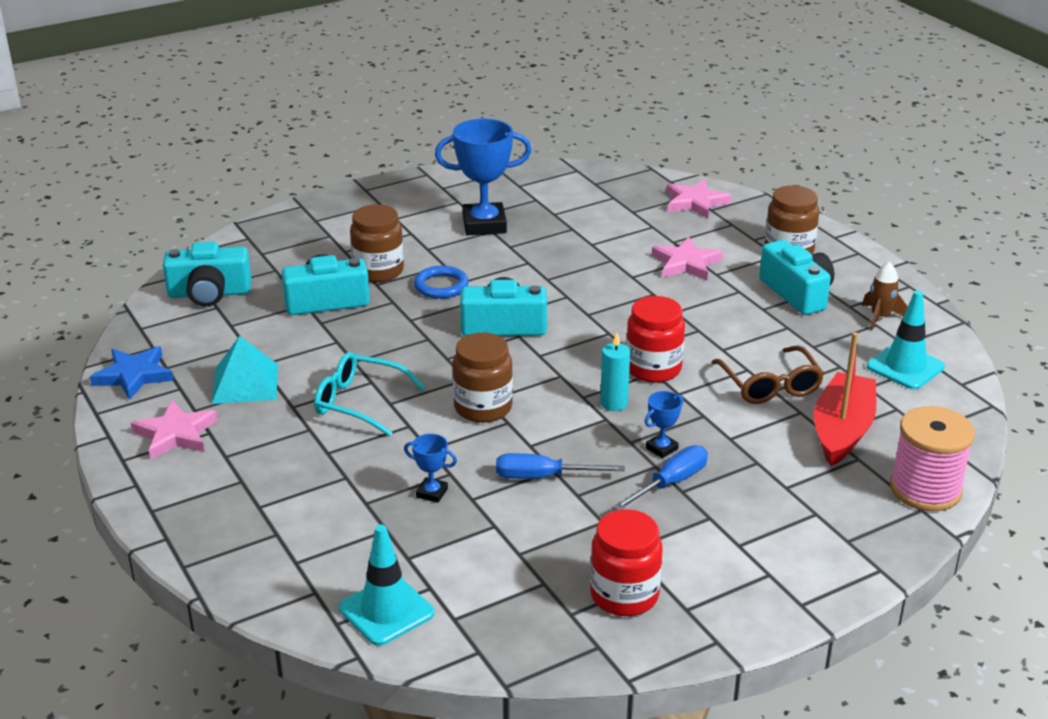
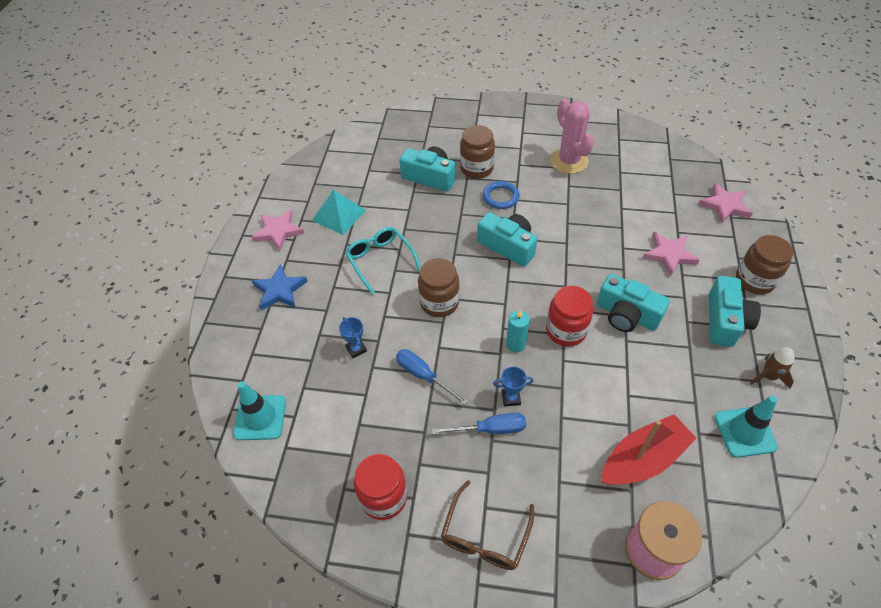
camera: 40 degrees right, 20 degrees up
(134, 375) = (295, 181): blue star -> blue star (280, 290)
(209, 293) = (378, 142): turquoise camera -> turquoise camera (626, 315)
(484, 225) = (569, 161): blue trophy -> pink cactus
(770, 386) = (629, 390): brown glasses -> brown glasses (485, 536)

